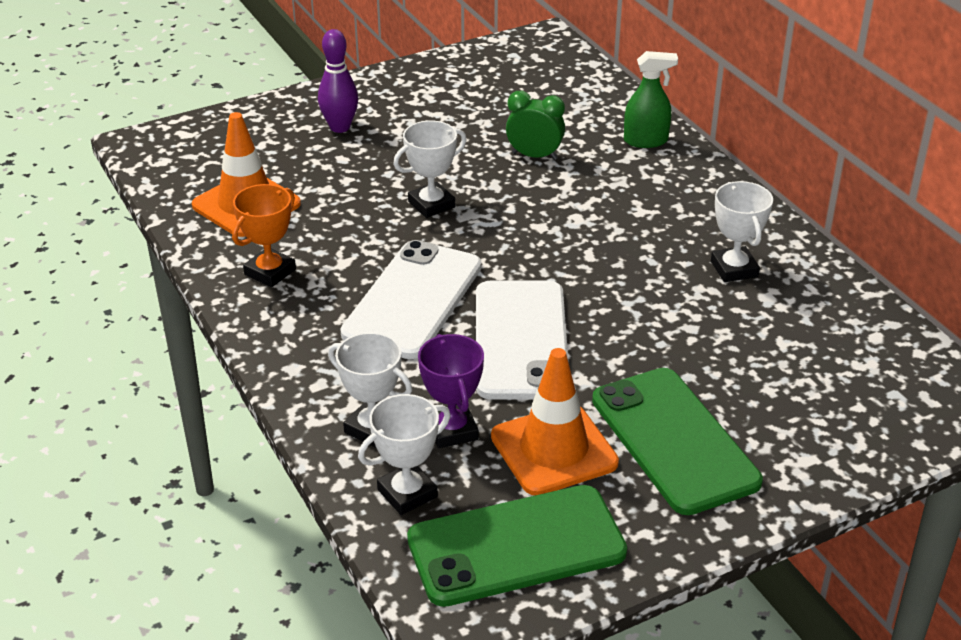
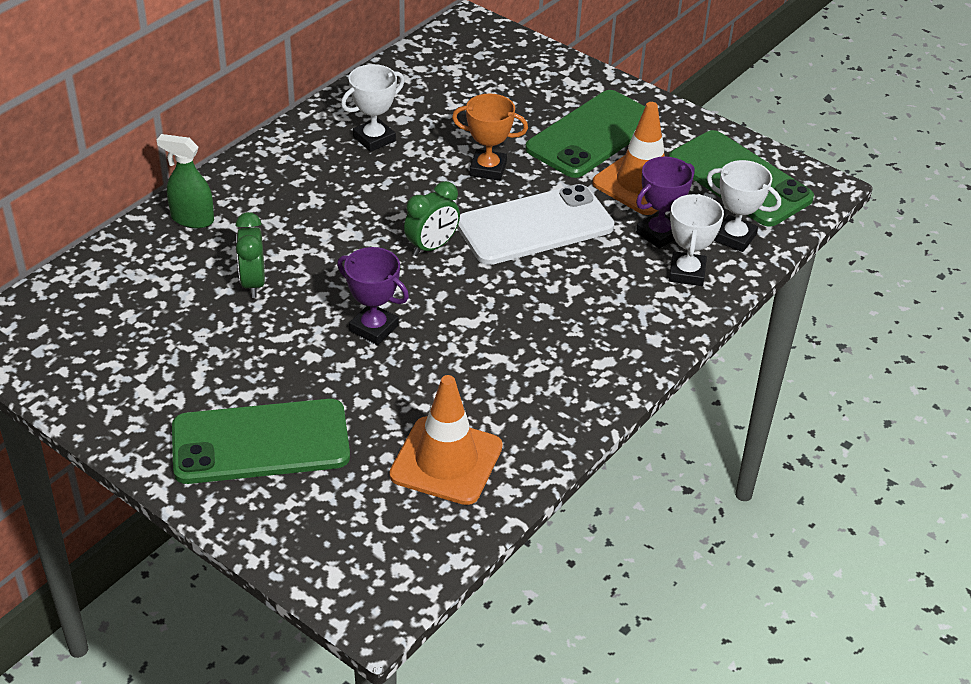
camera: 115 degrees left, 5 degrees up
(270, 272) = (542, 401): orange trophy -> orange trophy (488, 169)
(340, 127) = (260, 442): purple bowling pin -> green phone
(413, 300) = (523, 297): white phone -> none
(431, 204) = (374, 328): white trophy -> purple trophy
(526, 263) = (432, 247): none -> green clock
(646, 141) = (192, 219): green spray bottle -> green spray bottle turned 45 degrees counterclockwise

